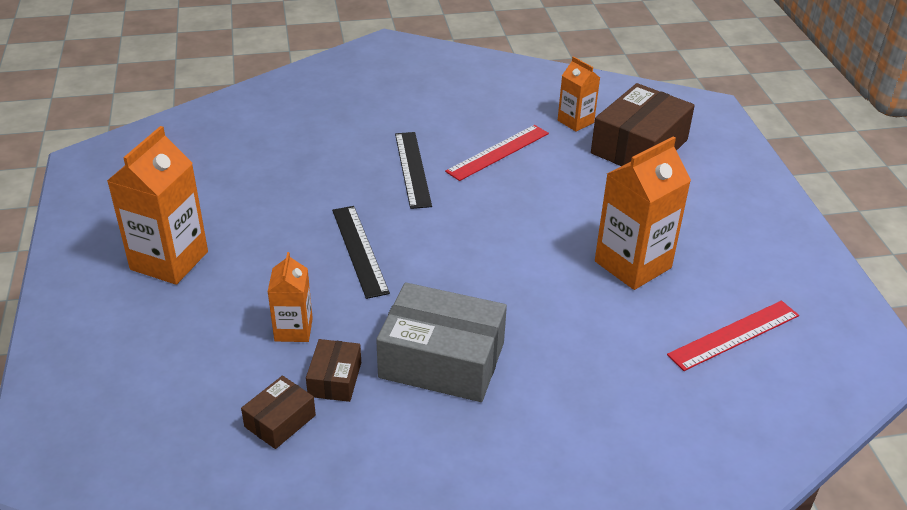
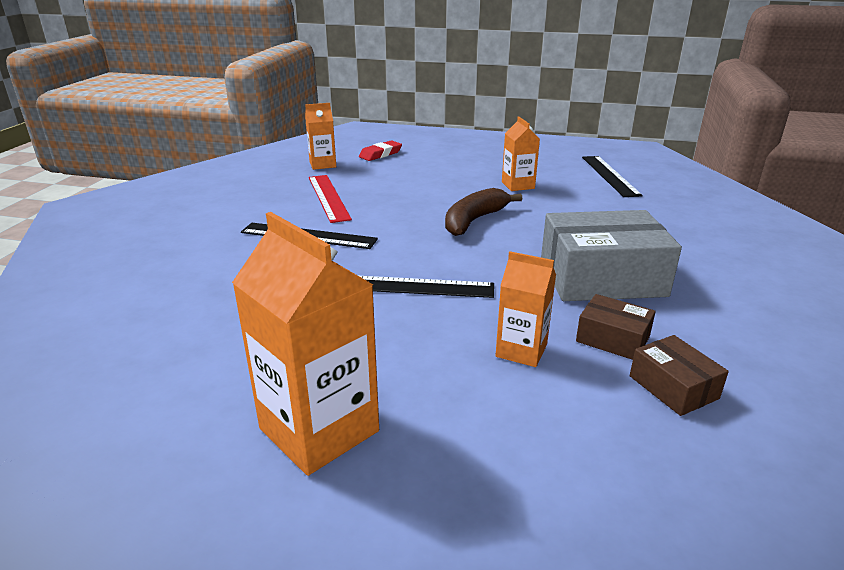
camera: 65 degrees left, 10 degrees down
(442, 360) = (601, 277): grey box -> grey box turned 45 degrees clockwise
(512, 254) = (474, 220): none -> brown banana
(632, 264) = (518, 185): orange carton -> orange carton, size x0.57
(639, 146) = (380, 154): brown box -> red eraser
(734, 335) = (610, 175): red ruler -> black ruler

